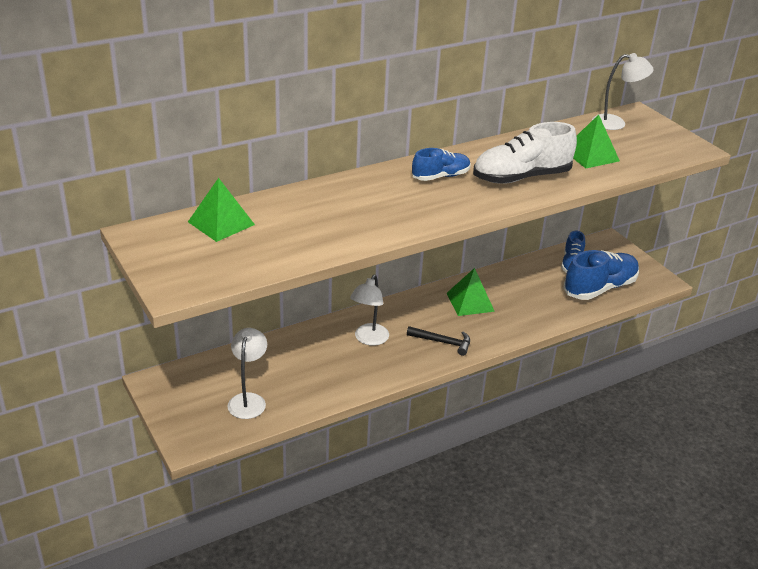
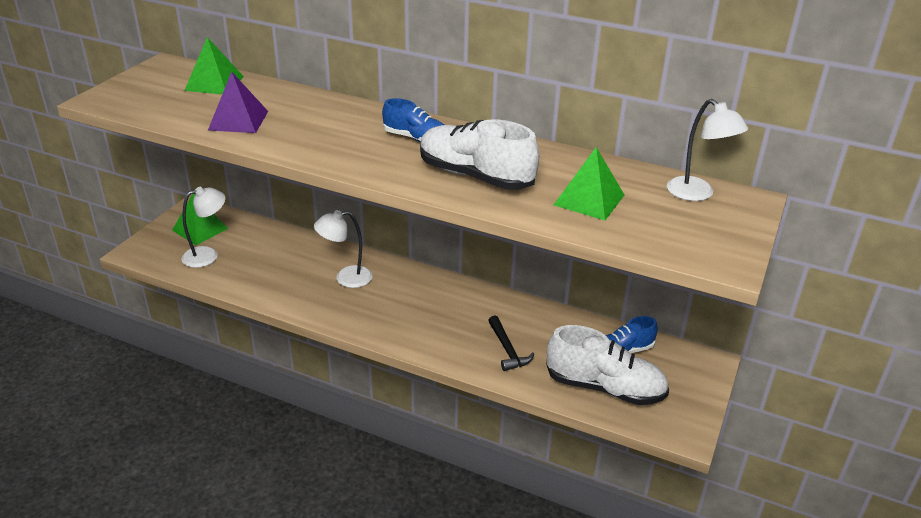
camera: 55 degrees right, 0 degrees up
(316, 235) = (238, 120): none -> purple pyramid
(442, 342) = (386, 319): black hammer -> black hammer (507, 349)
(470, 302) = (468, 311): green pyramid -> green pyramid (200, 229)
(600, 288) = (605, 388): blue shoe -> white shoe

